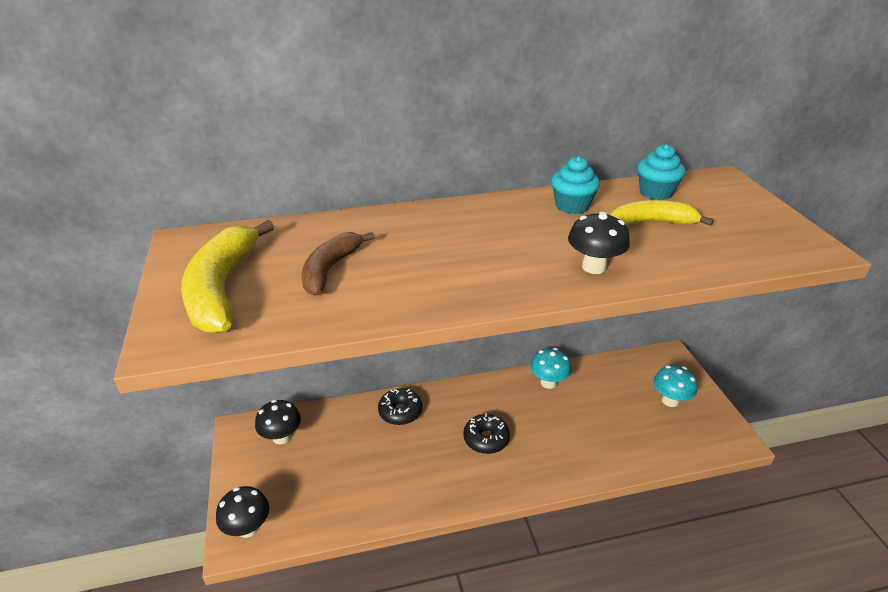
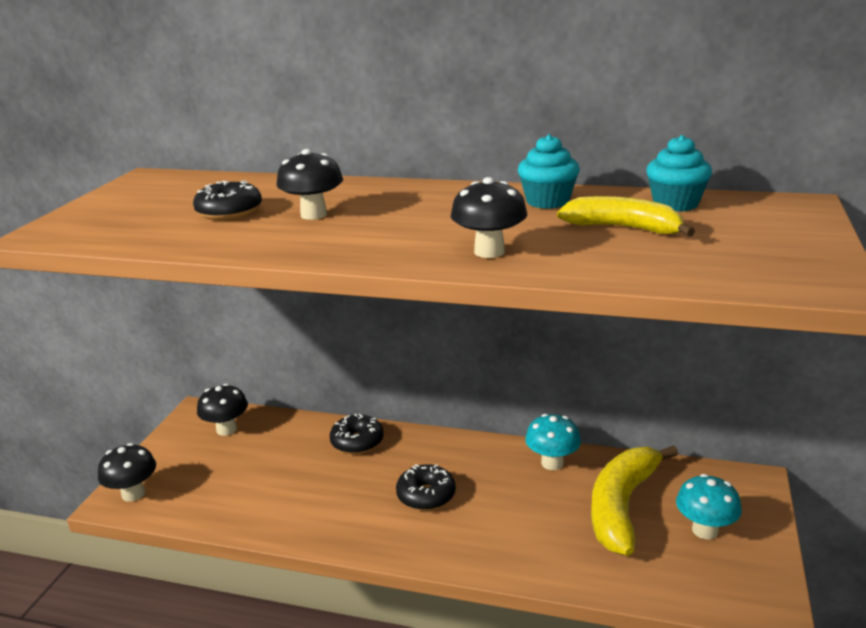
camera: 30 degrees right, 10 degrees down
(222, 288) = (127, 210): yellow banana -> yellow banana (622, 506)
(330, 269) = (229, 212): brown banana -> black donut
(411, 256) = (313, 214): none -> black mushroom

